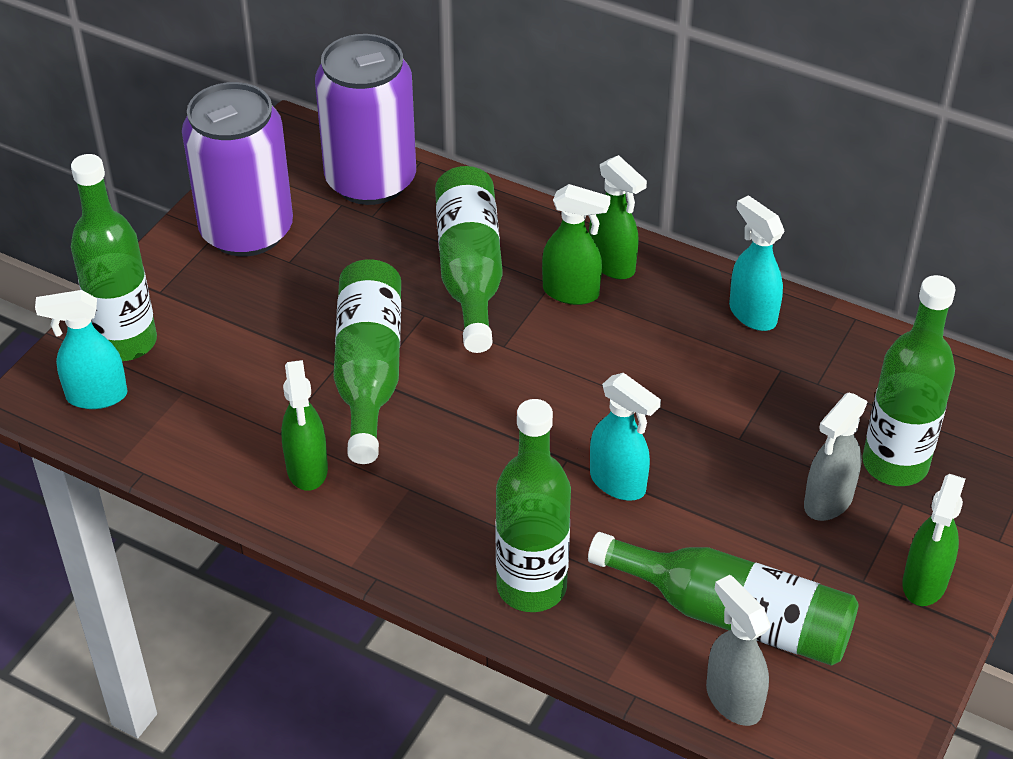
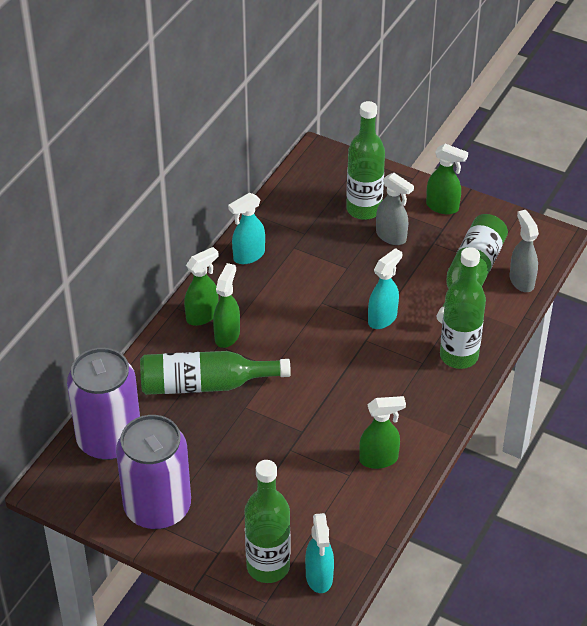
camera: 90 degrees left, 0 degrees up
(369, 371) = (295, 433): green bottle -> none
(733, 699) = (521, 281): grey spray bottle -> grey spray bottle turned 105 degrees clockwise

